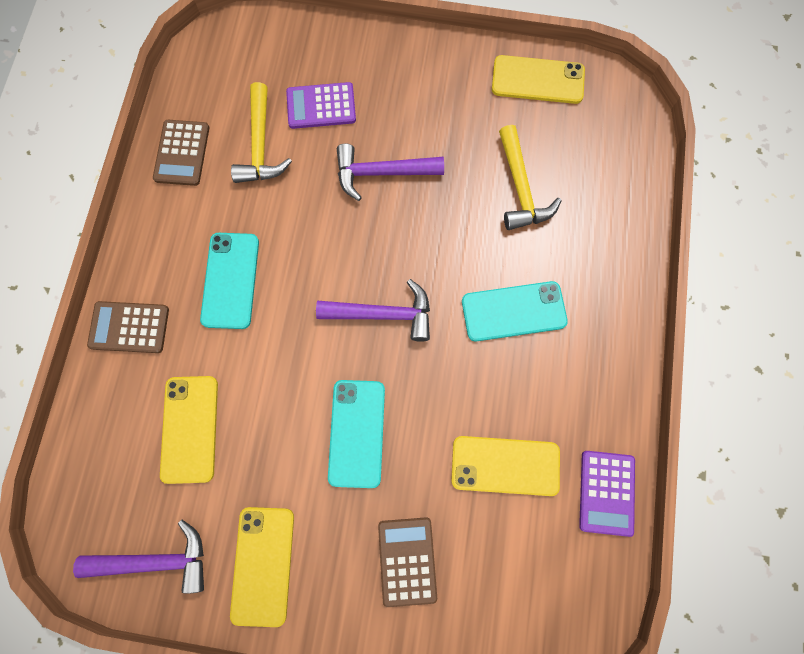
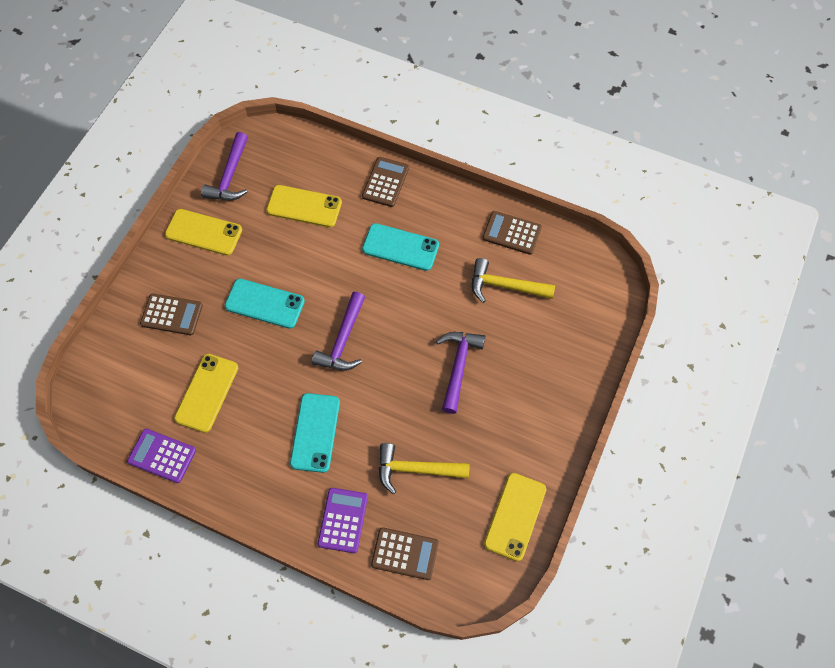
camera: 105 degrees right, 10 degrees down
(321, 106) = (530, 336): purple calculator -> purple calculator (343, 520)
(617, 176) = (405, 553): none -> brown calculator

